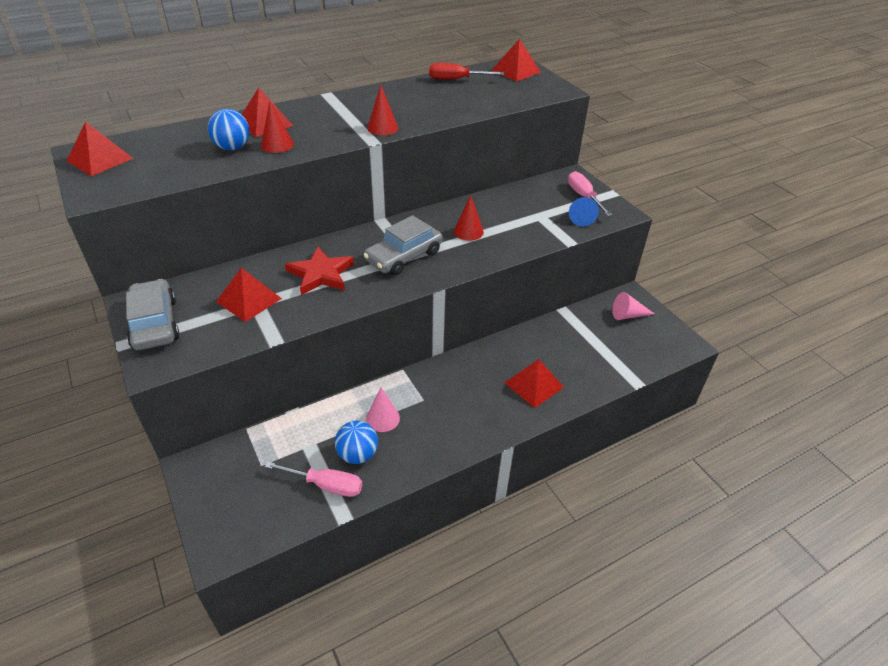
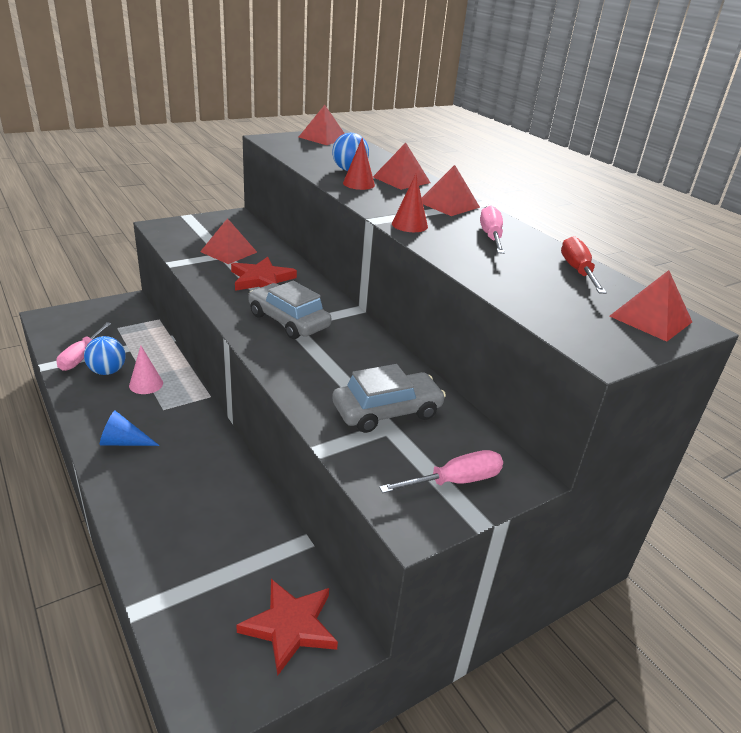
camera: 85 degrees right, 10 degrees down
(154, 323) = (207, 223): grey car -> grey car (387, 411)
(402, 99) = (491, 237): none -> pink screwdriver
(468, 231) = (340, 364): red cone -> none
(534, 385) = (162, 495): red pyramid -> red pyramid (448, 204)
(580, 217) = (391, 469): blue cone -> blue cone (123, 442)
(628, 315) = (290, 626): pink cone -> red star

